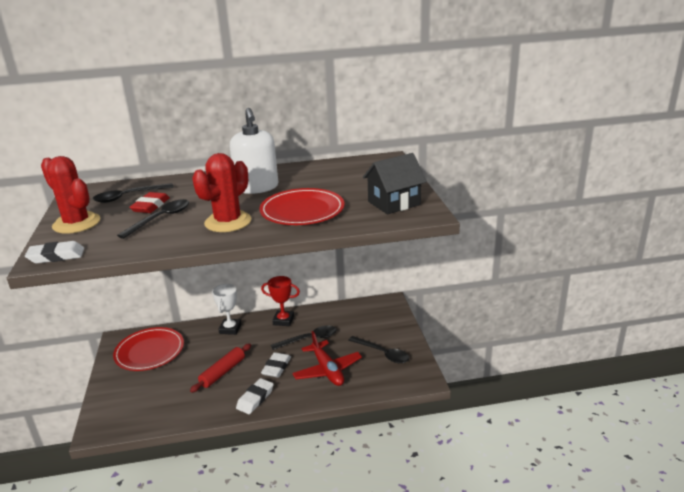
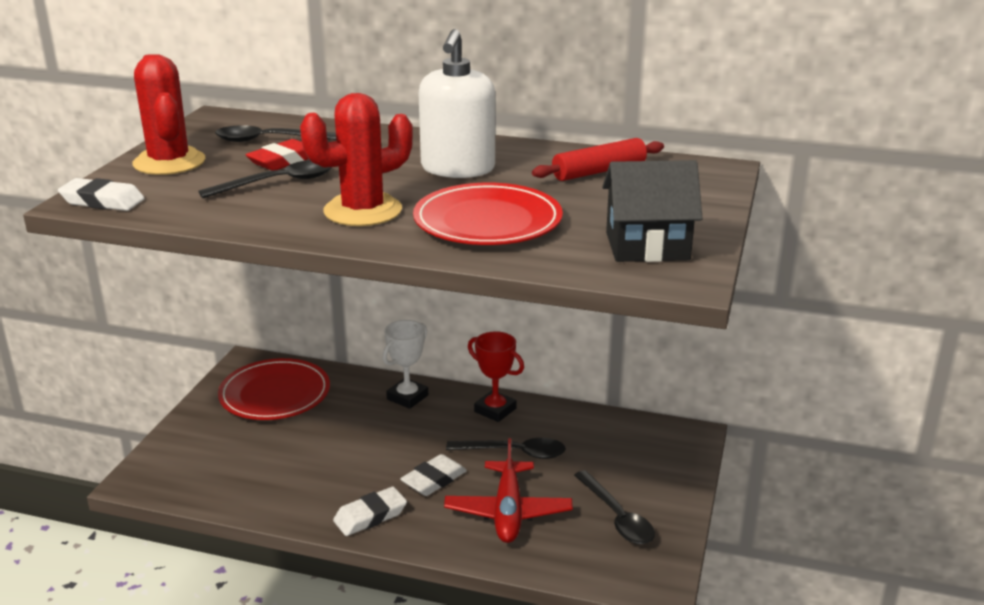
camera: 25 degrees right, 0 degrees up
(222, 372) = (352, 459): red rolling pin -> red rolling pin (599, 171)

